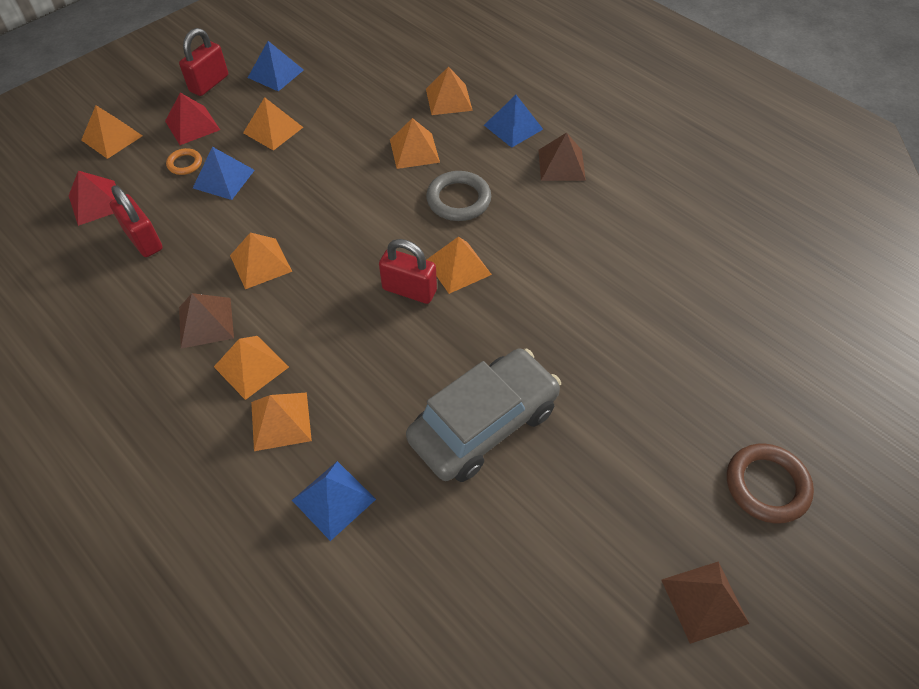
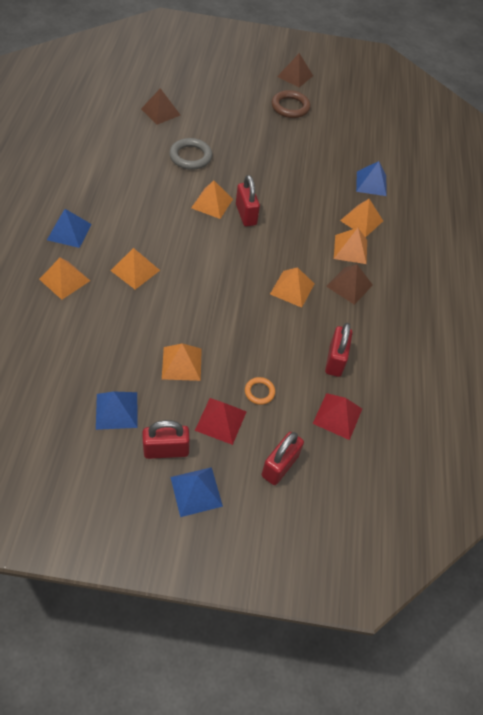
camera: 135 degrees left, 0 degrees up
(112, 137) = (279, 466): orange pyramid -> red padlock
(223, 179) = (251, 357): blue pyramid -> blue pyramid (196, 491)
(458, 200) = (161, 227): grey ring -> grey ring (190, 157)
(483, 424) = (290, 155): grey car -> none
(561, 165) = (89, 195): brown pyramid -> brown pyramid (160, 112)
(766, 485) = (232, 72): brown ring -> brown ring (290, 107)

